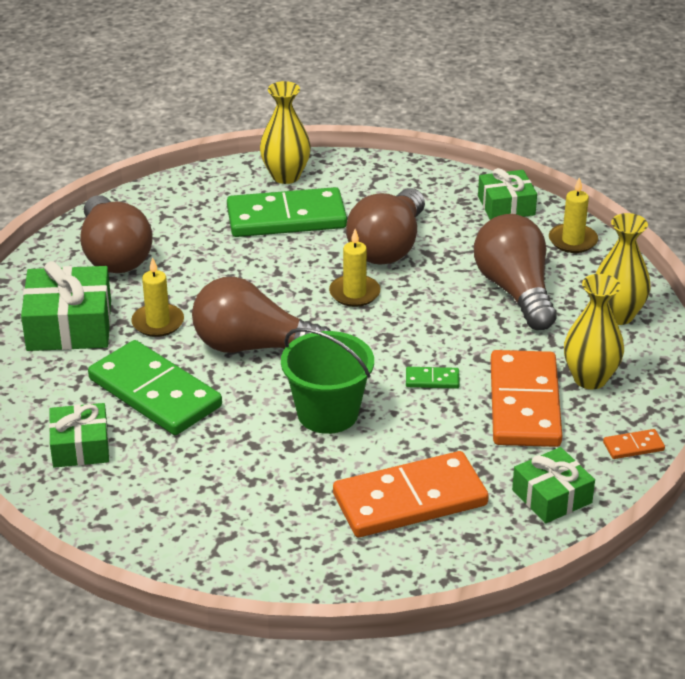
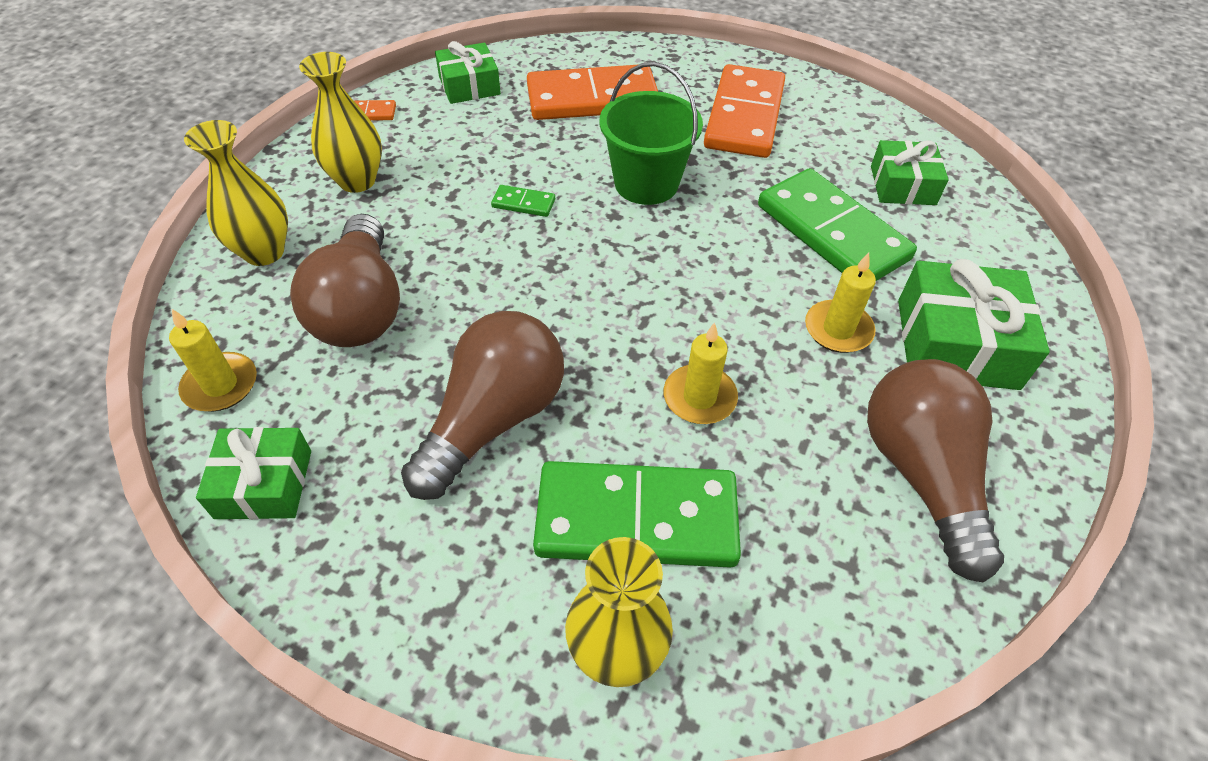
camera: 170 degrees left, 15 degrees up
(253, 346) = (716, 275): brown light bulb -> none
(354, 293) = (571, 337): yellow candle -> yellow candle (699, 397)
(524, 403) = (442, 165): orange domino -> orange domino (744, 116)

